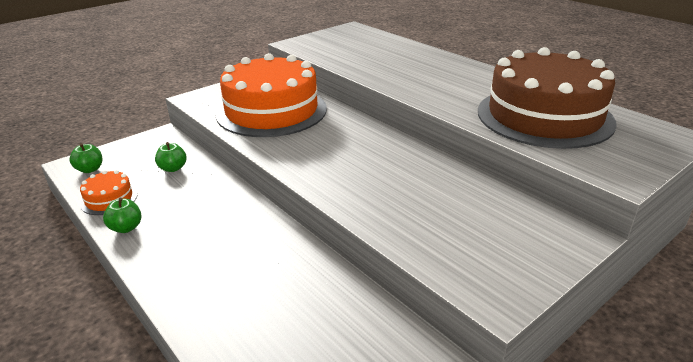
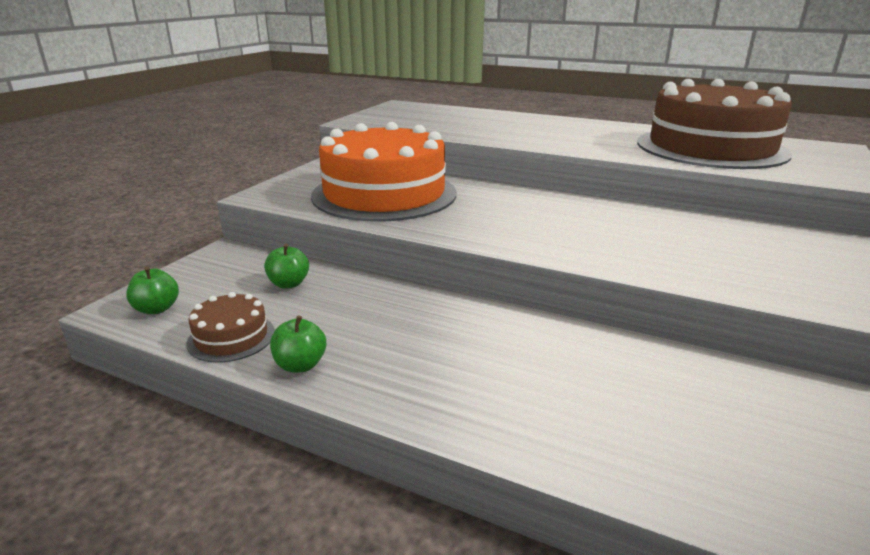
camera: 25 degrees left, 5 degrees down
(109, 199) = (231, 337): orange cake -> brown cake

